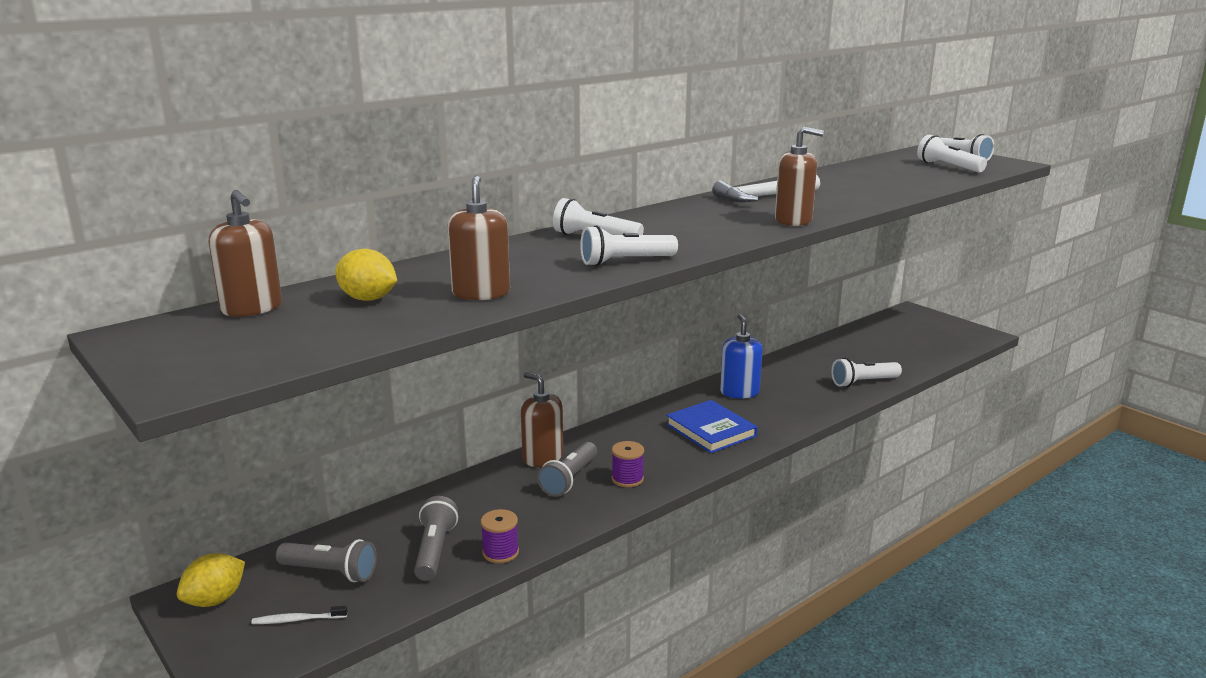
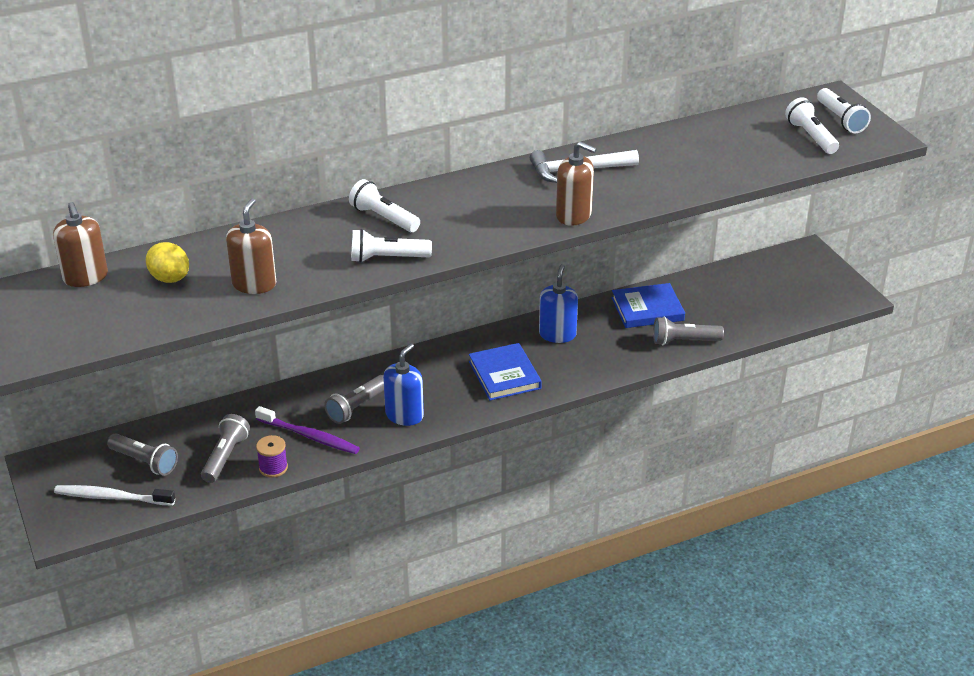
camera: 15 degrees right, 15 degrees up
(215, 600) = (60, 470): yellow lemon -> none
(297, 620) = (112, 497): white toothbrush -> white toothbrush, size x1.83
(529, 514) = (310, 436): none -> purple toothbrush
(542, 457) = (345, 380): brown soap dispenser -> none
(627, 479) = (404, 415): purple spool -> blue soap dispenser
(809, 364) = (647, 309): none -> blue book
(863, 382) = (684, 341): white flashlight -> grey flashlight

